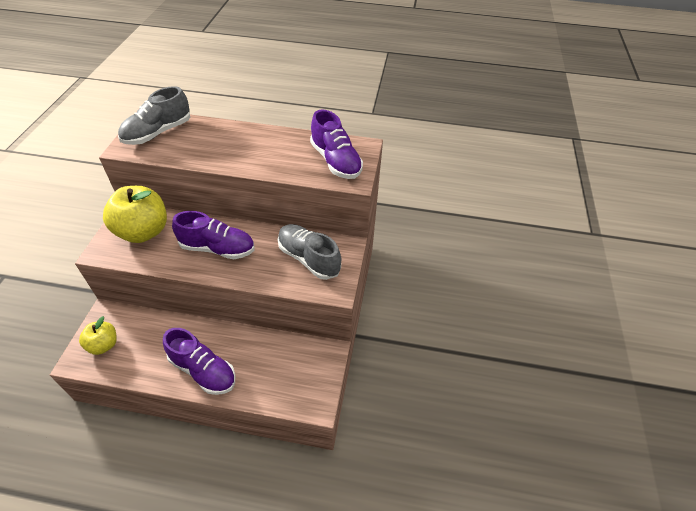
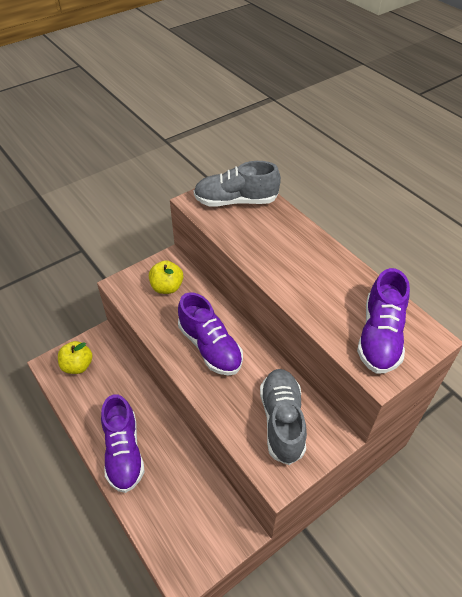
camera: 45 degrees right, 0 degrees up
(143, 231) = (167, 287): yellow apple -> yellow apple, size x0.56

